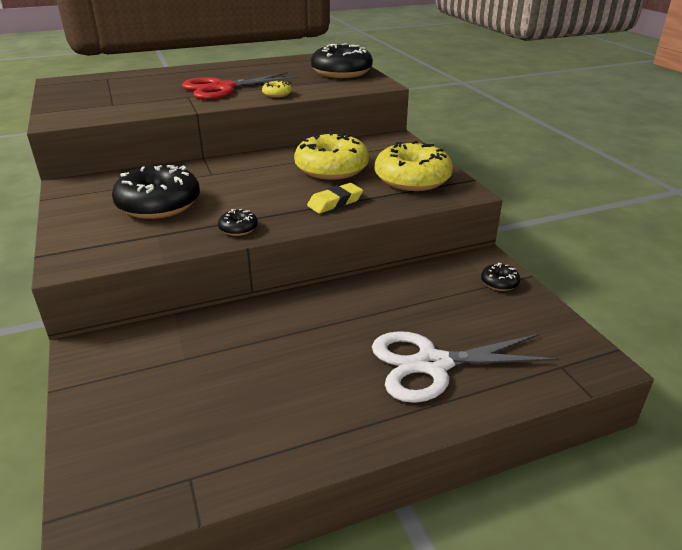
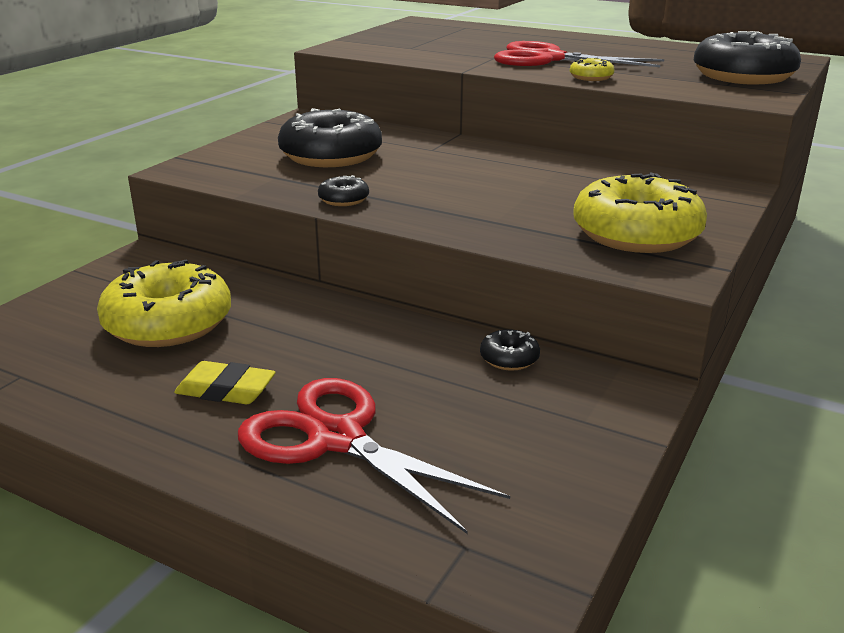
camera: 50 degrees right, 5 degrees down
(331, 169) = (563, 188): yellow donut -> yellow donut (168, 323)
(335, 202) = (485, 218): yellow eraser -> yellow eraser (226, 390)
(433, 364) = (336, 439): white scissors -> red scissors
(499, 282) = (596, 423): black donut -> black donut (509, 359)

